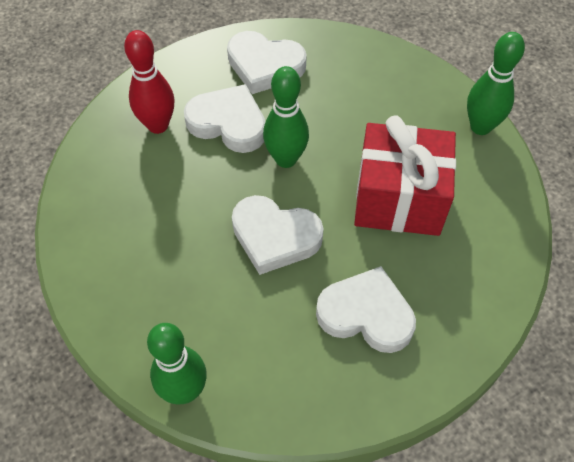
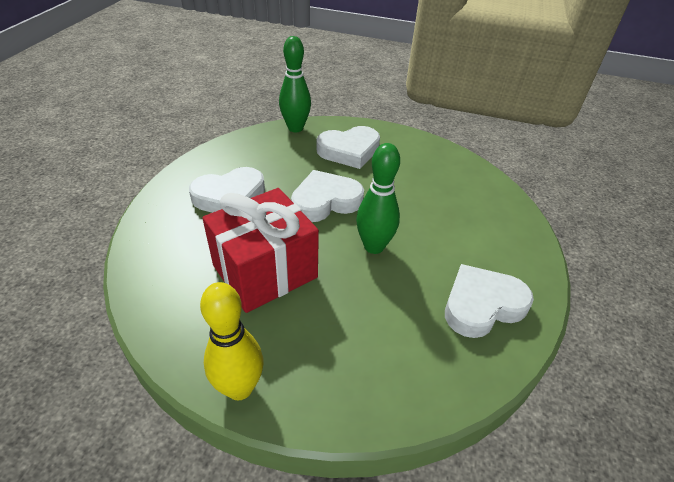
camera: 135 degrees right, 15 degrees down
(158, 125) = (478, 214): red bowling pin -> none
(228, 123) = (441, 244): white heart -> white heart (349, 151)
(480, 126) = (239, 388): green bowling pin -> yellow bowling pin

